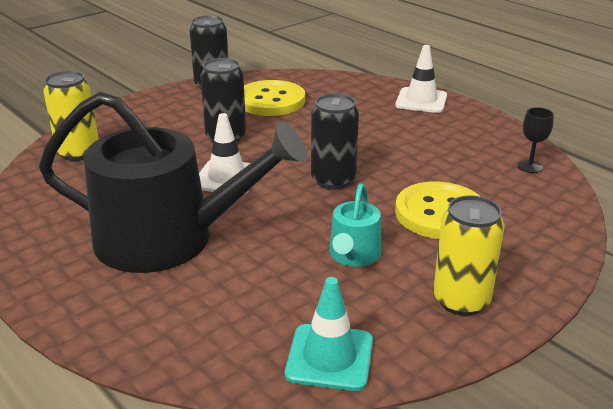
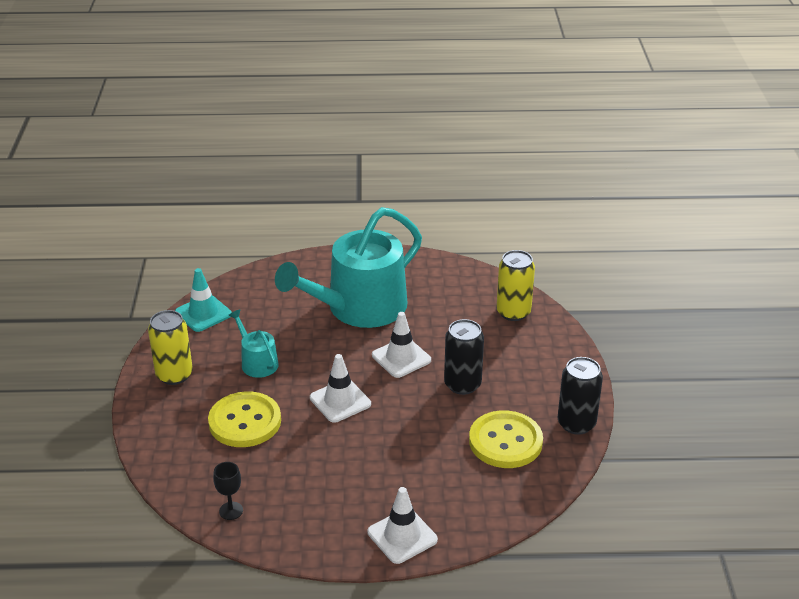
camera: 130 degrees right, 5 degrees up
(169, 239) = (359, 308): black watering can -> turquoise watering can
(333, 180) = (340, 401): black can -> white traffic cone

